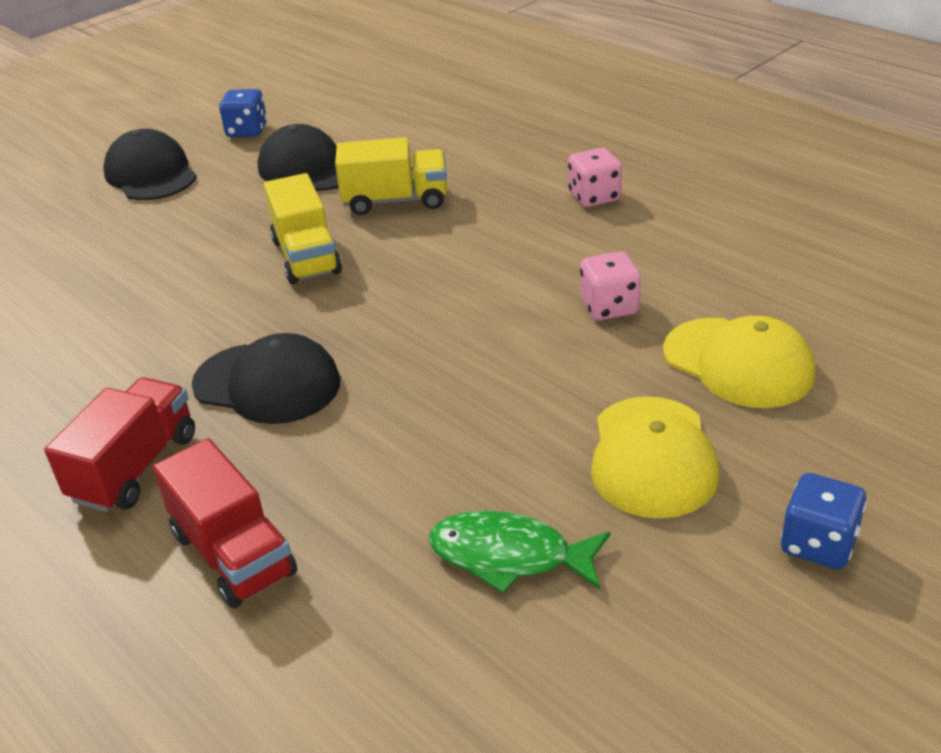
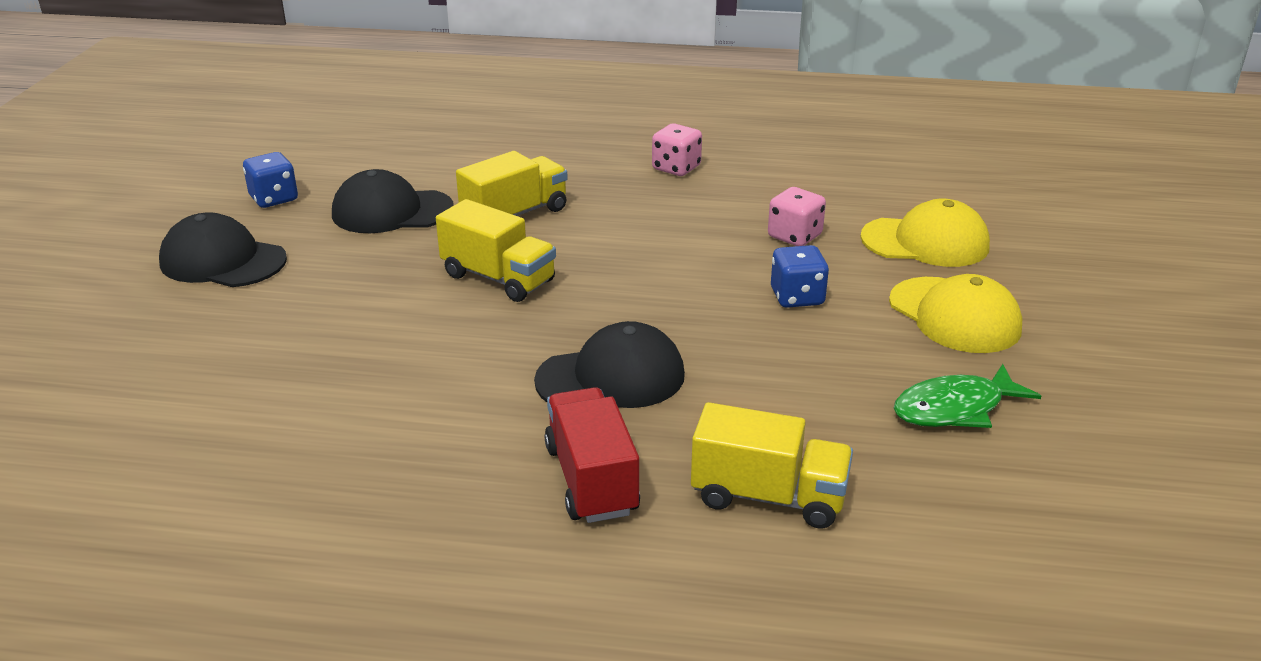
camera: 40 degrees left, 5 degrees down
(233, 554) = (768, 497): red truck -> yellow truck
(818, 544) = (1108, 324): blue dice -> blue dice (797, 297)

